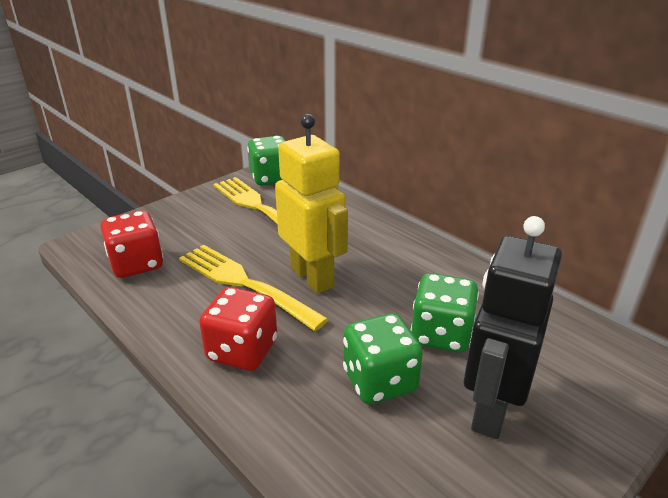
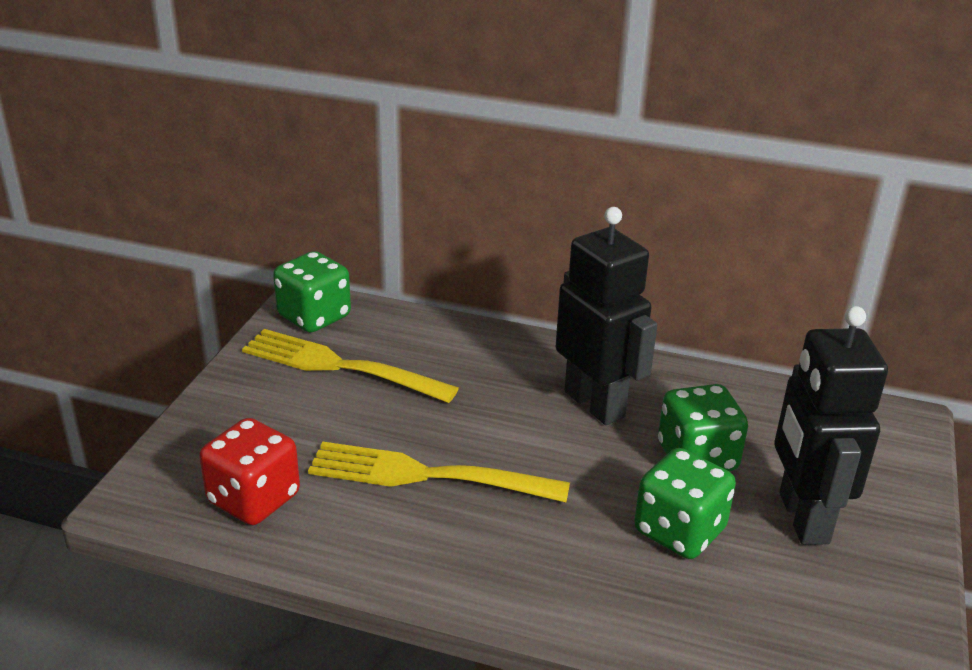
camera: 30 degrees left, 0 degrees up
(242, 350) = (505, 556): red dice -> none
(312, 277) = (501, 439): yellow robot -> none
(397, 275) = (595, 404): none -> black robot

